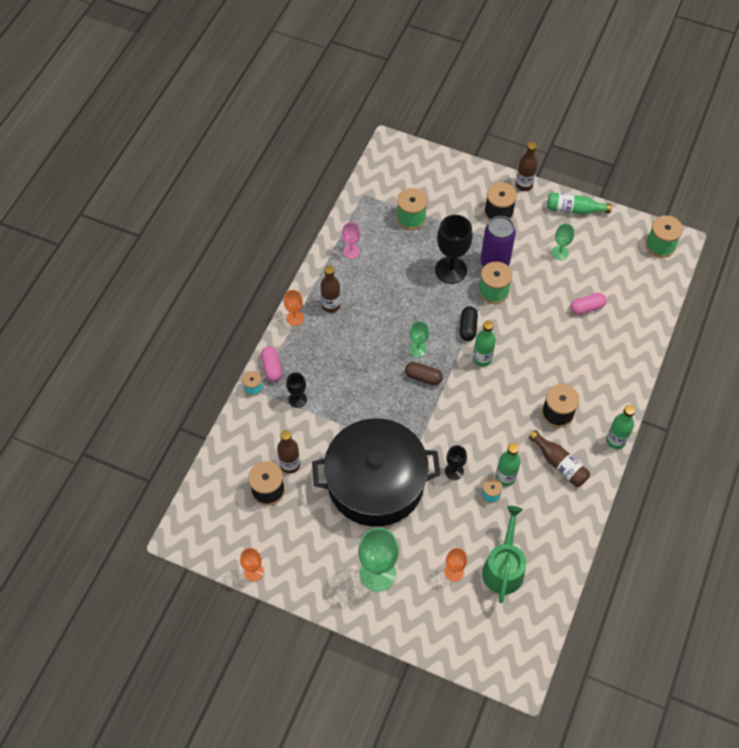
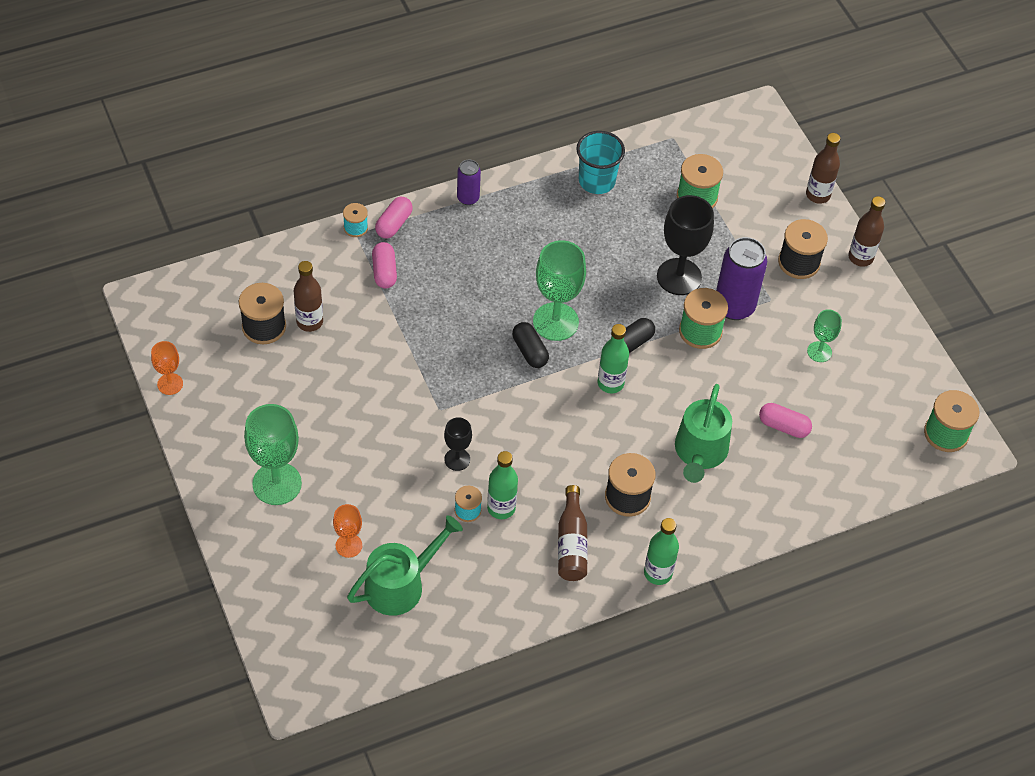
camera: 40 degrees right, 5 degrees down
(295, 318) = (468, 198): orange goblet -> purple can
(298, 399) = (384, 272): black goblet -> pink capsule
(331, 305) = (517, 214): brown bottle -> brown bottle (818, 195)
(351, 251) = (596, 181): pink goblet -> turquoise cup
(375, 482) = (370, 405): black pot -> none
(418, 349) = (555, 322): green goblet -> green goblet, size x1.86
(423, 377) = (530, 351): brown capsule -> black capsule
(564, 357) = (700, 452): none -> green watering can
(574, 209) = (888, 323): green bottle -> none

